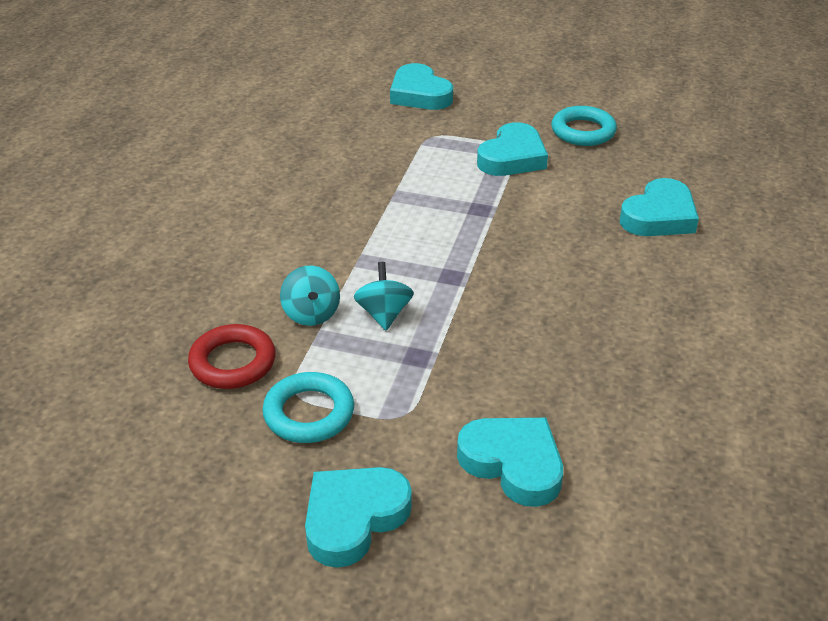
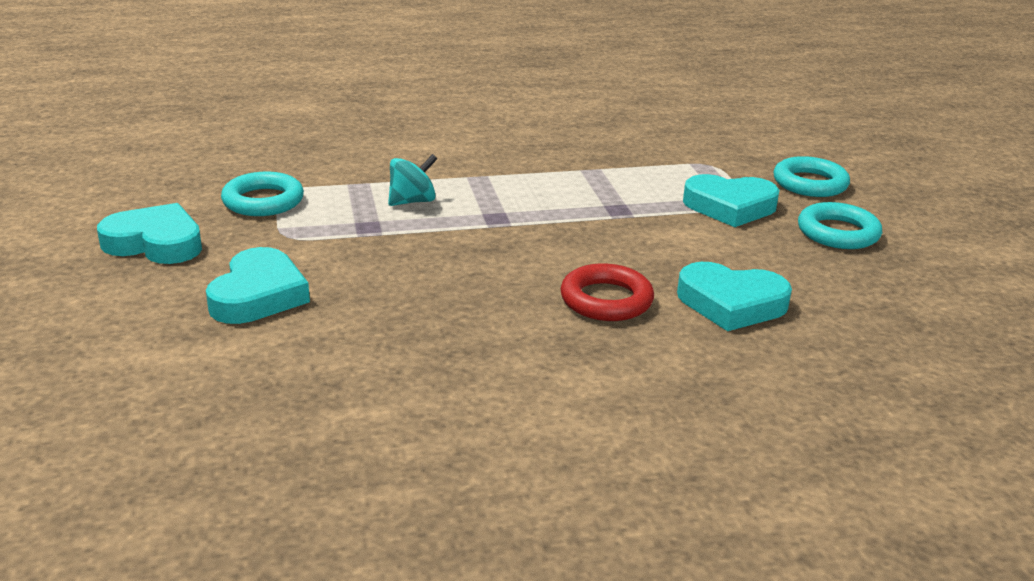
camera: 60 degrees right, 10 degrees down
(233, 362) = (301, 162): red ring -> red ring (606, 300)
(311, 314) = (385, 175): turquoise spinning top -> none
(419, 94) = (775, 144): turquoise heart -> none
(499, 109) = (810, 183): none -> turquoise ring

